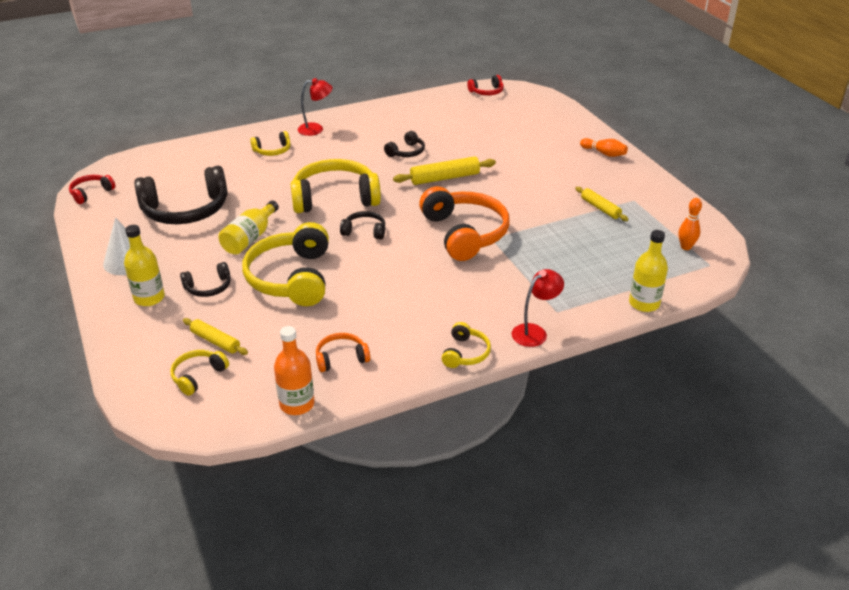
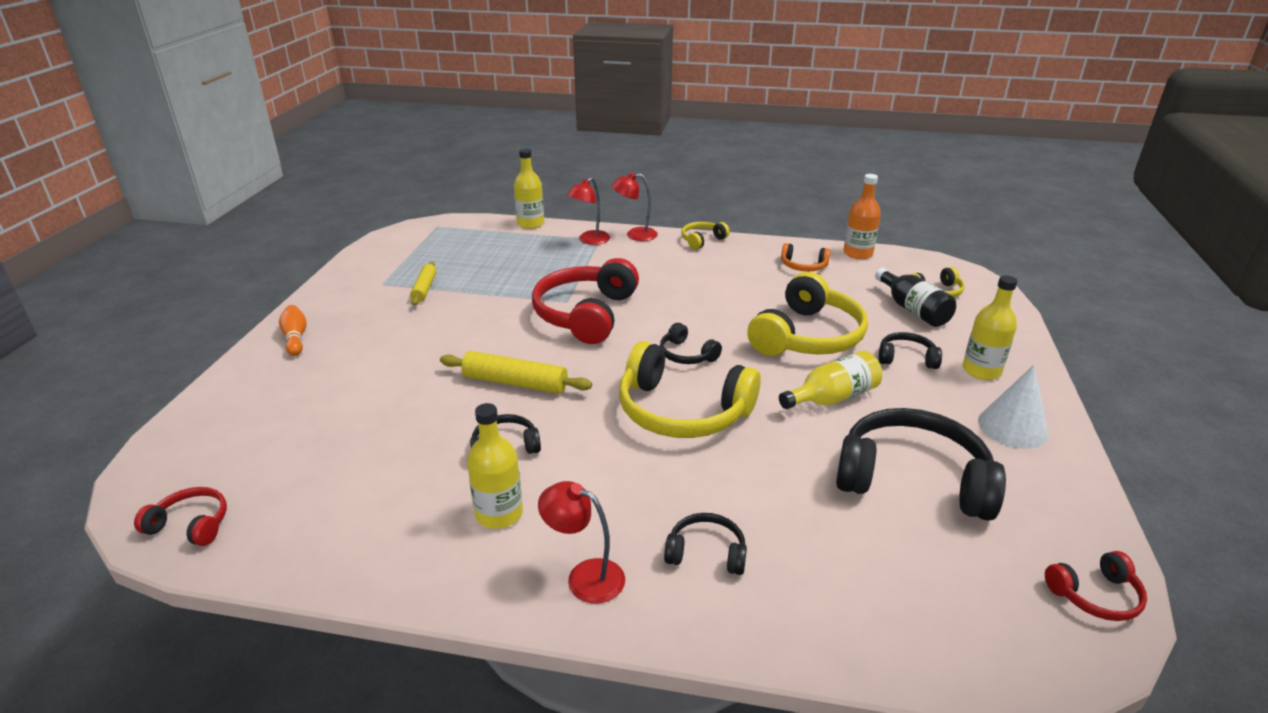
camera: 145 degrees left, 5 degrees down
(215, 341) = (913, 310): yellow rolling pin -> black bottle
(273, 150) = (706, 553): yellow headphones -> black headphones
(374, 132) = (499, 513): none -> yellow bottle
(464, 233) = (586, 314): orange headphones -> red headphones
(563, 305) = (589, 240): none -> red lamp
(686, 247) = (426, 240): orange bowling pin -> none

